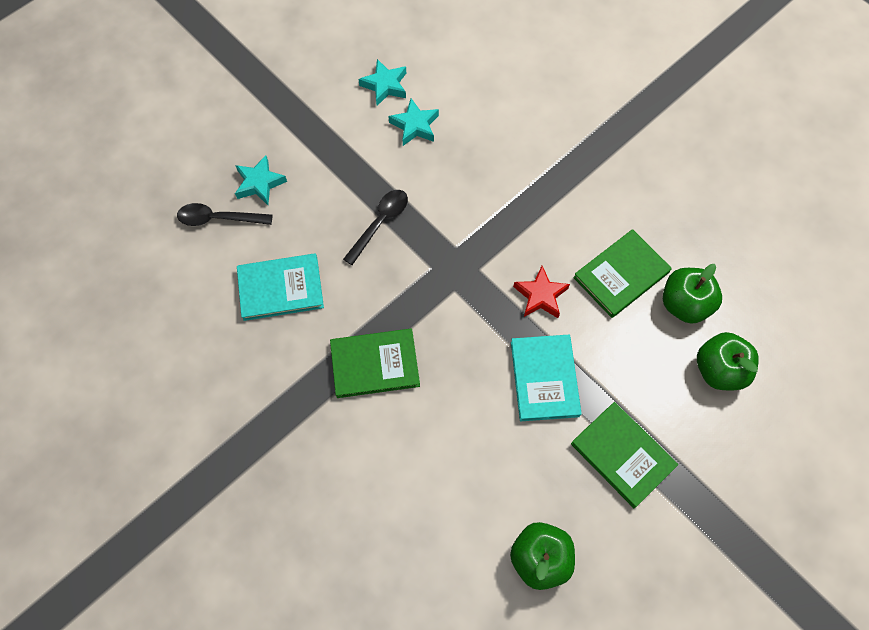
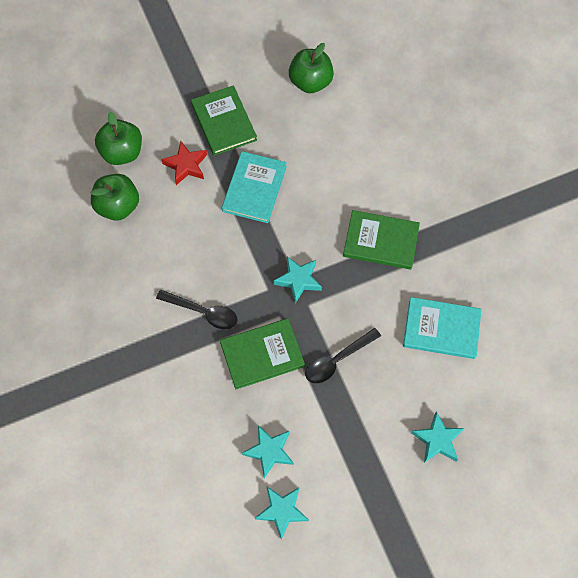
camera: 160 degrees left, 0 degrees up
(218, 218) = (483, 415): black spoon -> black spoon (203, 312)
(450, 289) = (298, 280): none -> turquoise star
(540, 296) = (227, 250): red star -> red star (186, 165)
(621, 275) = (154, 245): green book -> green book (262, 354)

